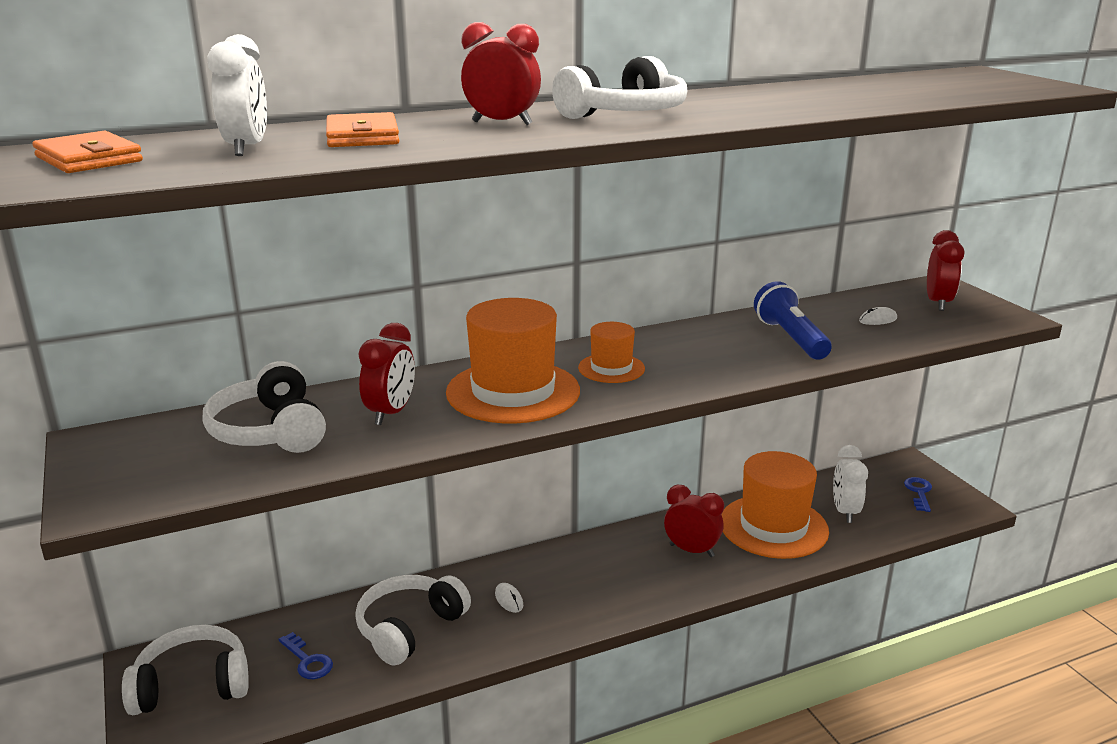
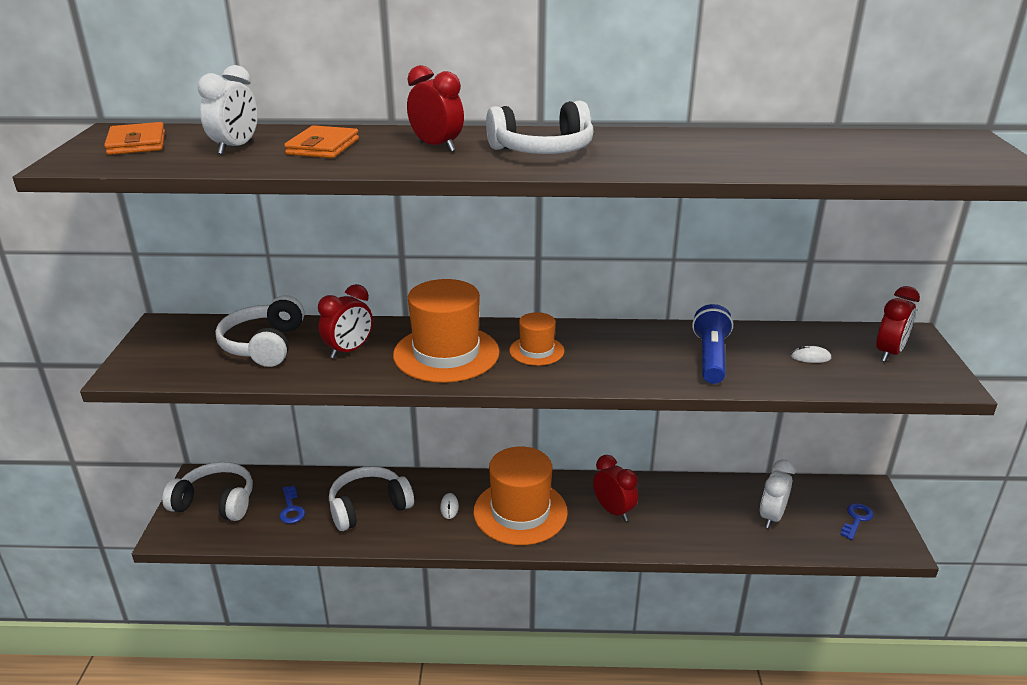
camera: 25 degrees right, 5 degrees up
(773, 526) = (697, 511): orange hat -> orange hat (520, 512)

